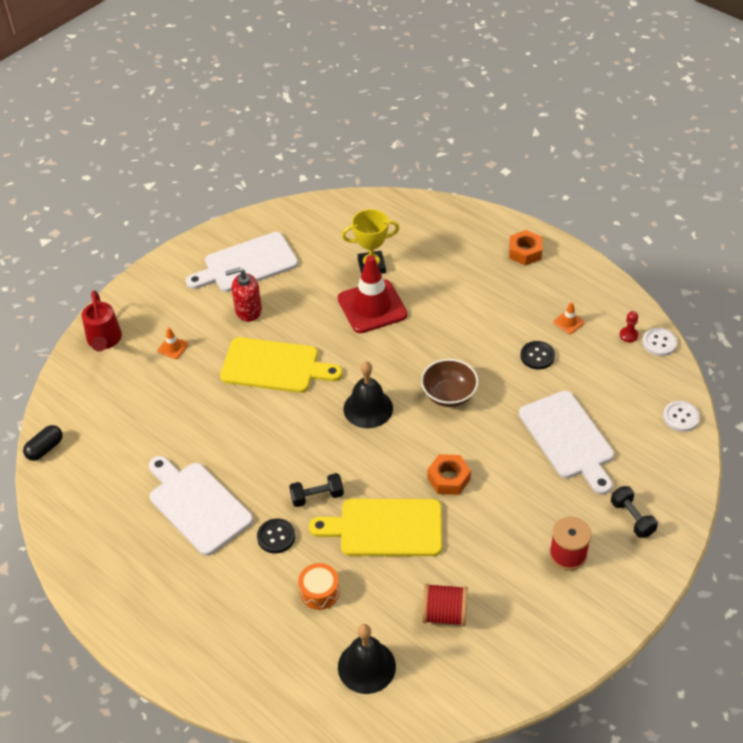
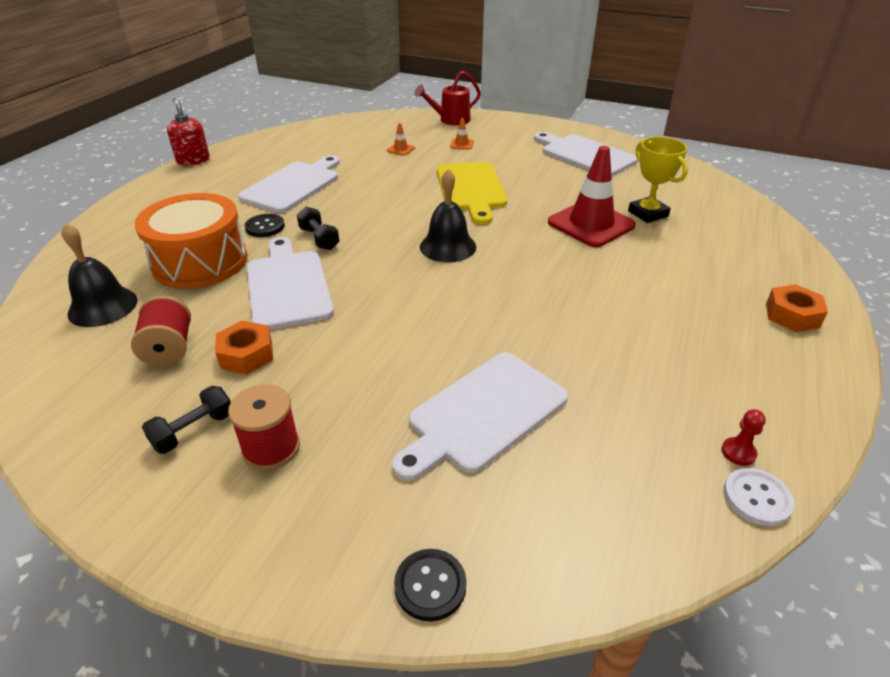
camera: 70 degrees right, 10 degrees down
(45, 449) = (332, 122): black capsule -> none
(248, 310) = (529, 165): red soap dispenser -> red soap dispenser (193, 160)
(319, 591) = (200, 261): orange drum -> orange drum, size x2.19
(385, 528) = (288, 286): yellow cutting board -> white cutting board
(448, 479) = (371, 317): orange nut -> orange nut (246, 354)
(449, 395) = (499, 295): brown bowl -> none
(537, 356) = (615, 357): black button -> black button (430, 585)
(568, 322) = (703, 378): orange traffic cone -> orange traffic cone (400, 149)
(632, 518) = (355, 517): black dumbbell -> black dumbbell (193, 430)
(681, 417) = (607, 559): white button -> none

